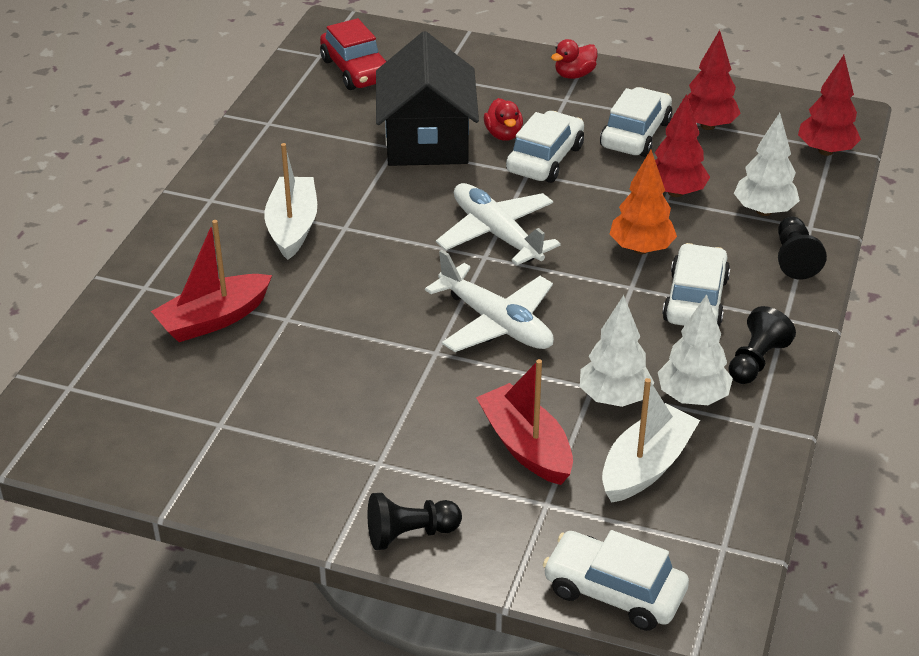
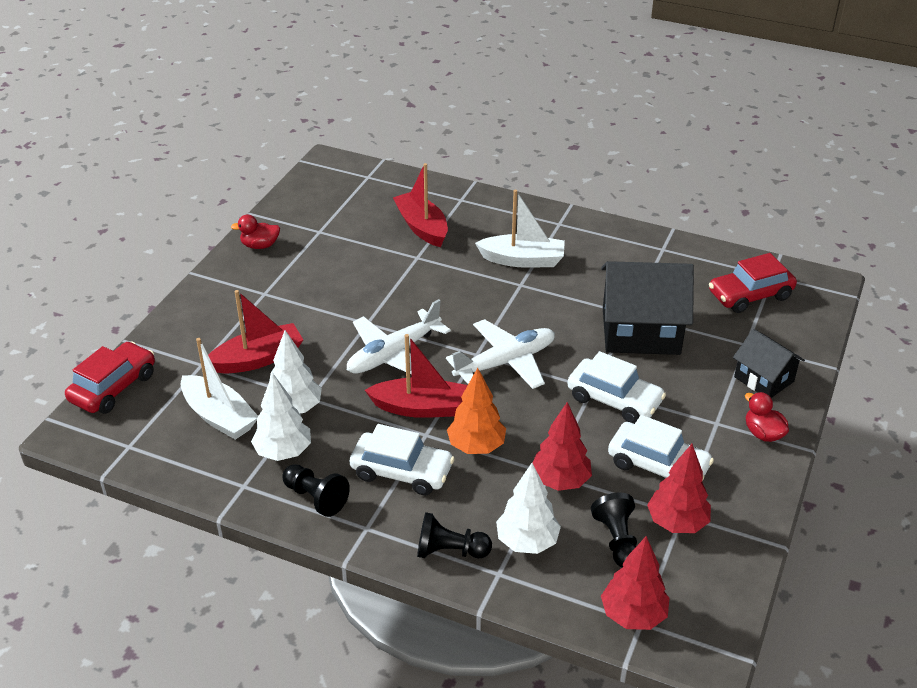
camera: 95 degrees right, 0 degrees up
(410, 534) = (197, 303): black pawn -> black pawn (617, 540)
(494, 70) = (764, 379): none -> black house
(503, 134) = (652, 377): red duck -> red duck (260, 245)
(589, 293) = (421, 408): none -> red boat
(614, 591) = (113, 387): white car -> red car

